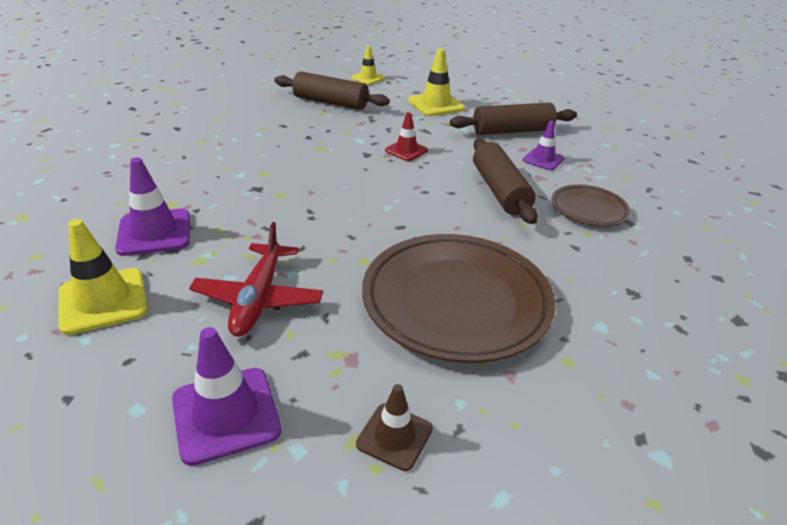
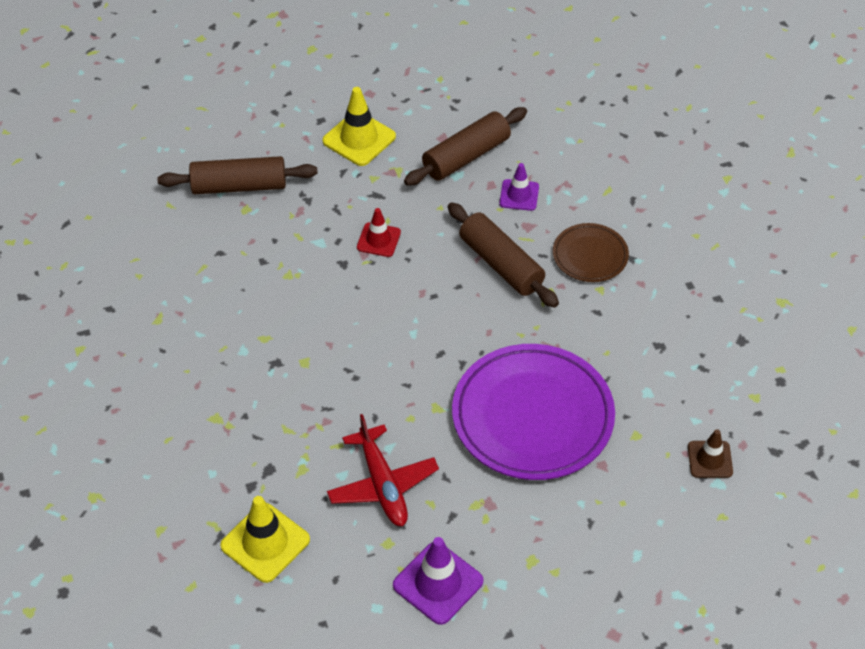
camera: 25 degrees left, 15 degrees up
(154, 232) = (235, 459): purple traffic cone -> none
(368, 78) = (245, 114): yellow traffic cone -> none
(394, 436) = (554, 546): brown traffic cone -> brown traffic cone (710, 459)
(456, 301) = (532, 417): brown plate -> purple plate

